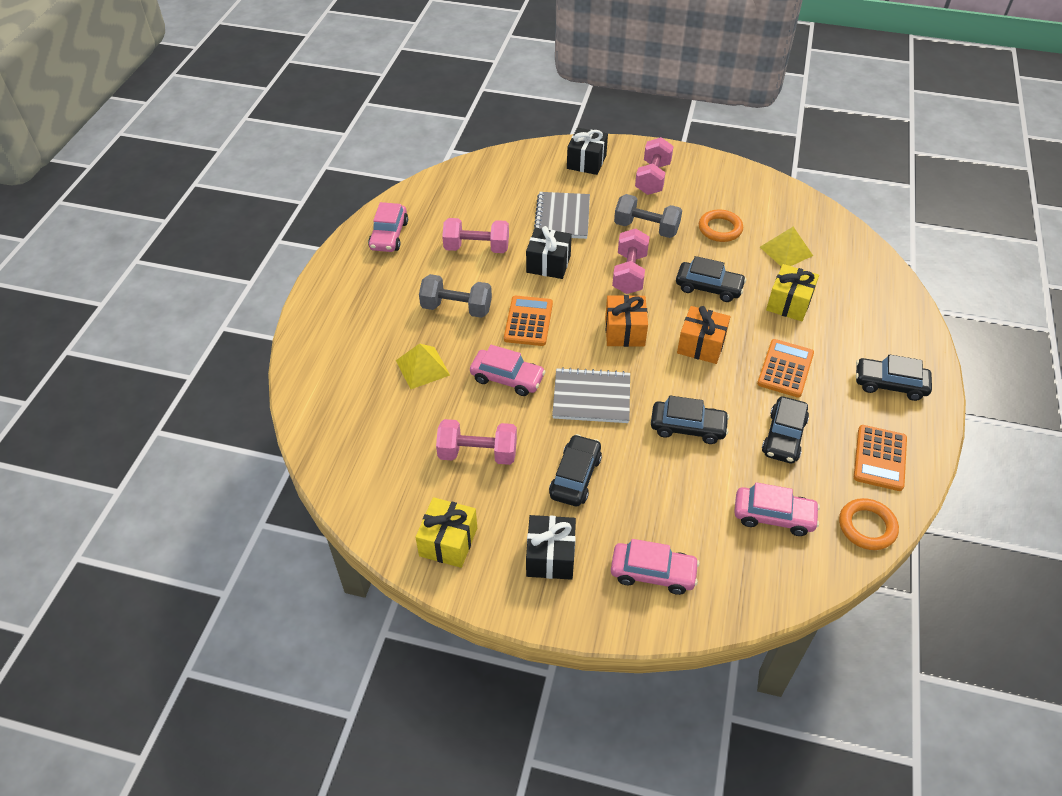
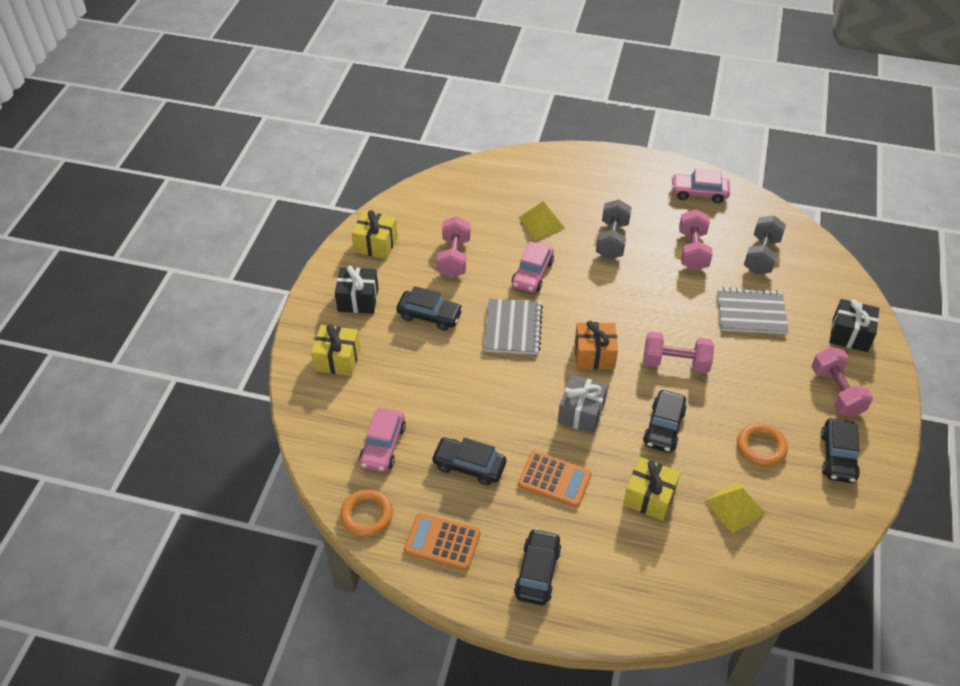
camera: 90 degrees right, 0 degrees up
(528, 321) = (600, 287): orange calculator -> none
(548, 264) = (679, 301): black gift -> none
(646, 228) = (748, 380): grey dumbbell -> grey dumbbell (761, 255)
(652, 178) = (836, 392): pink dumbbell -> pink dumbbell turned 60 degrees clockwise
(653, 573) = (337, 359): pink car -> yellow gift
(687, 427) = (480, 393): black car -> black car (837, 456)
(701, 345) = (581, 413): orange gift -> grey gift

